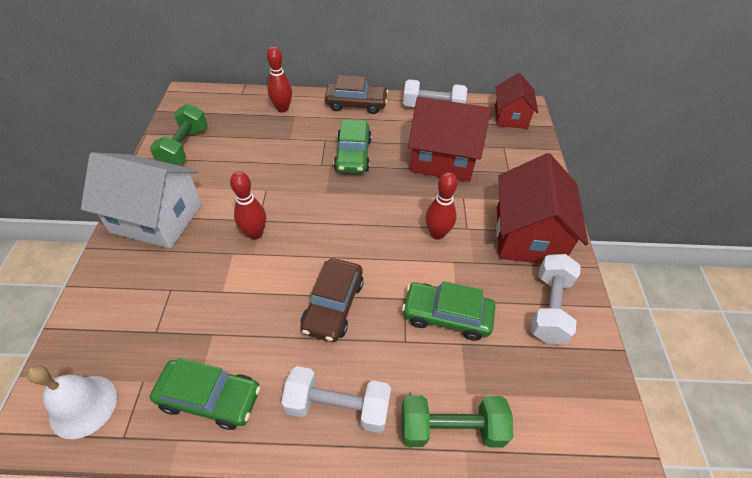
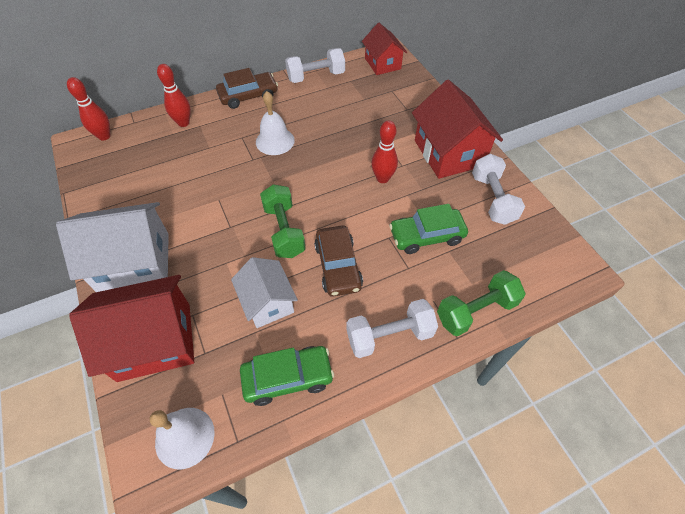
camera: 25 degrees left, 5 degrees up
(184, 147) = (113, 191): green dumbbell -> green dumbbell (284, 230)
(243, 310) = (268, 302): none -> white house
(255, 234) = (235, 239): red bowling pin -> red bowling pin (104, 136)
(353, 155) = (275, 141): green car -> white bell
(443, 159) = (350, 117): red house -> red house (154, 341)

